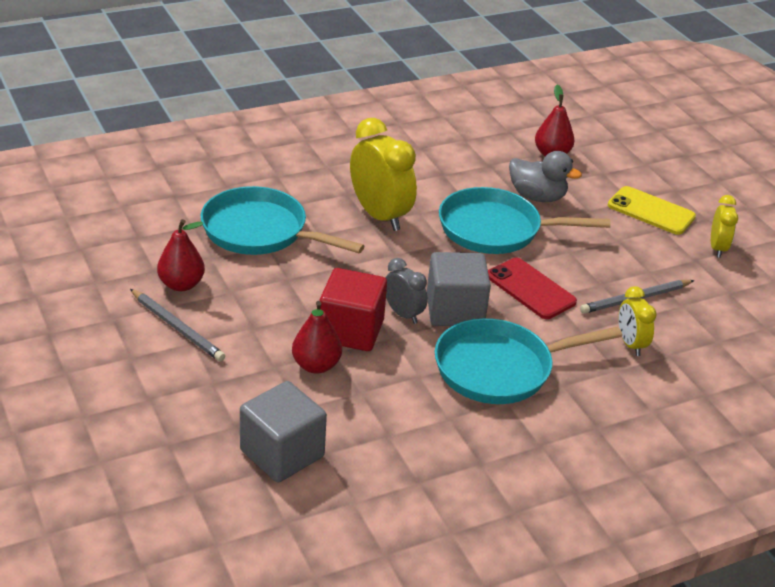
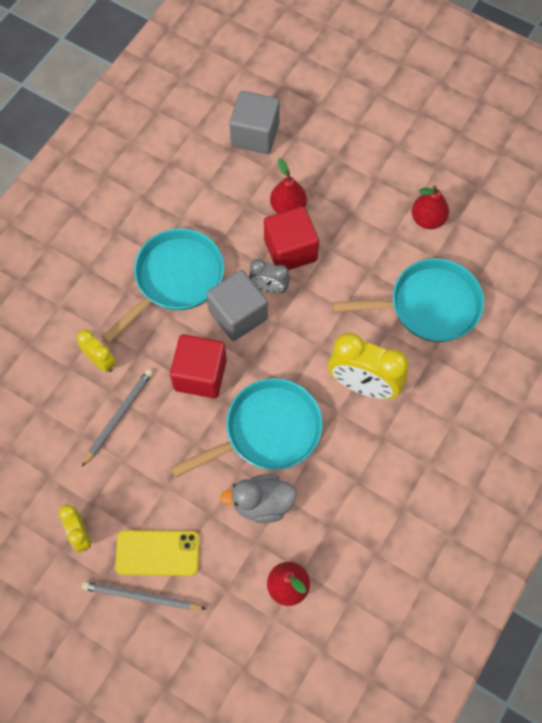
camera: 150 degrees right, 30 degrees up
(177, 327) = (394, 183): grey pencil -> grey pencil (141, 597)
(530, 289) = (200, 375): red phone -> red cube

